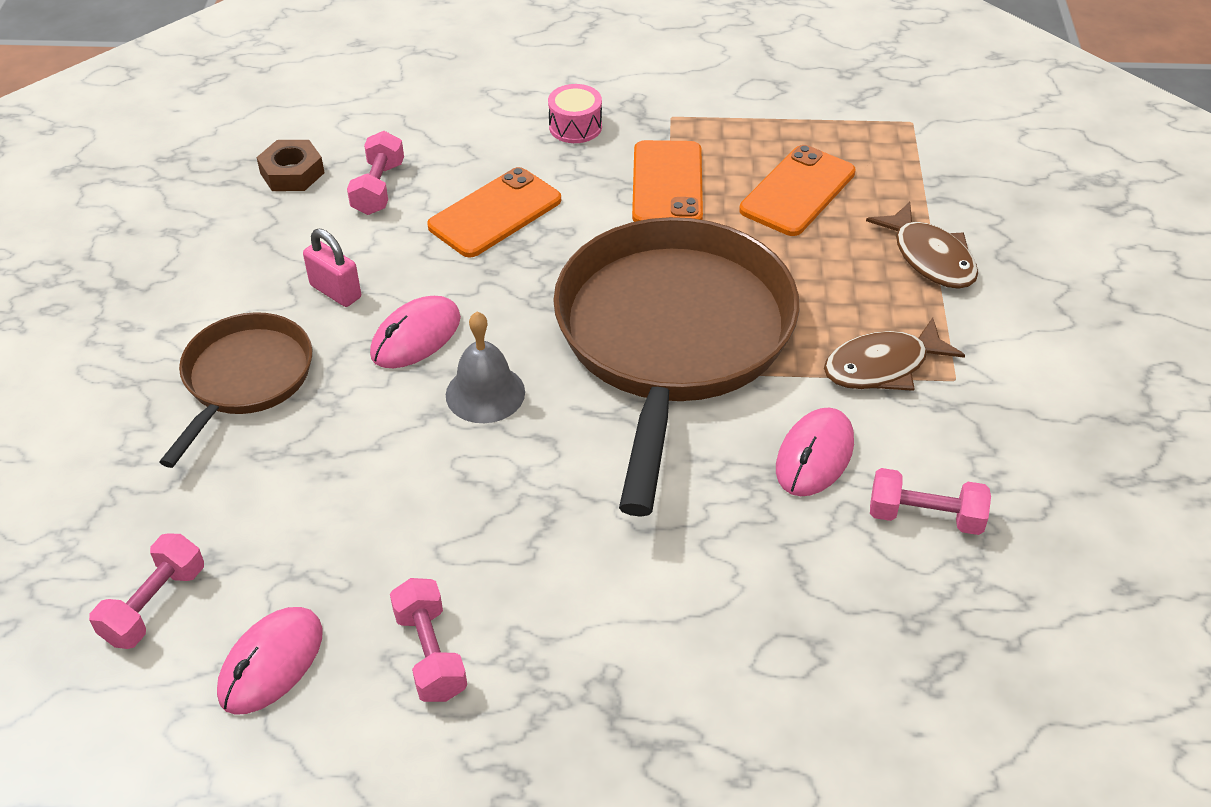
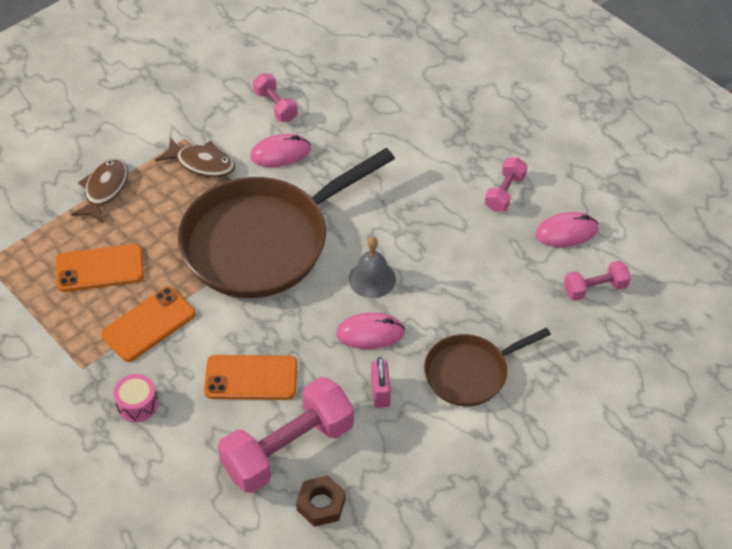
camera: 135 degrees left, 5 degrees up
(378, 188) = (288, 449): pink dumbbell -> pink dumbbell, size x1.96

